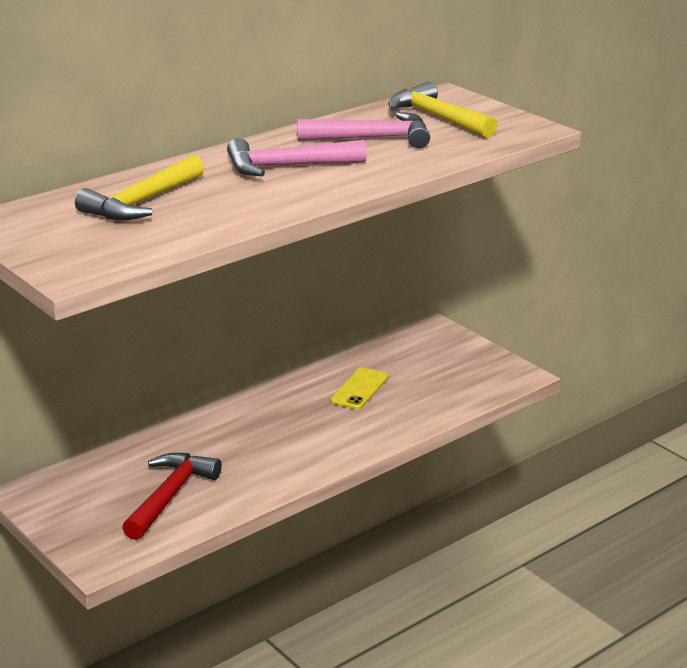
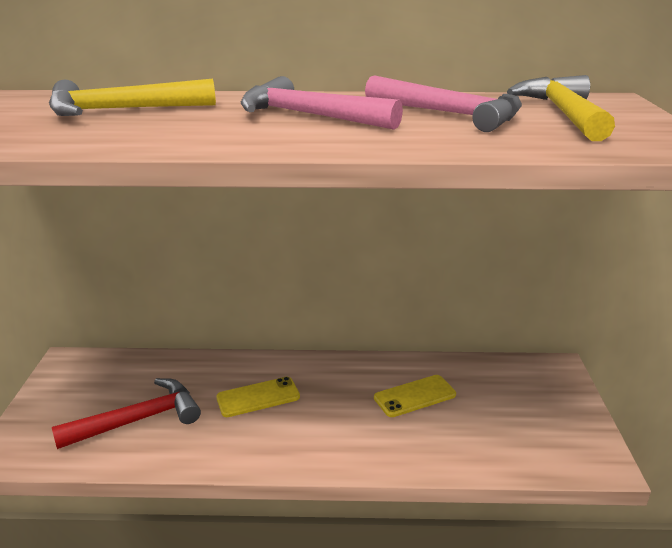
camera: 40 degrees right, 0 degrees up
(243, 441) = (258, 397): none -> yellow phone

